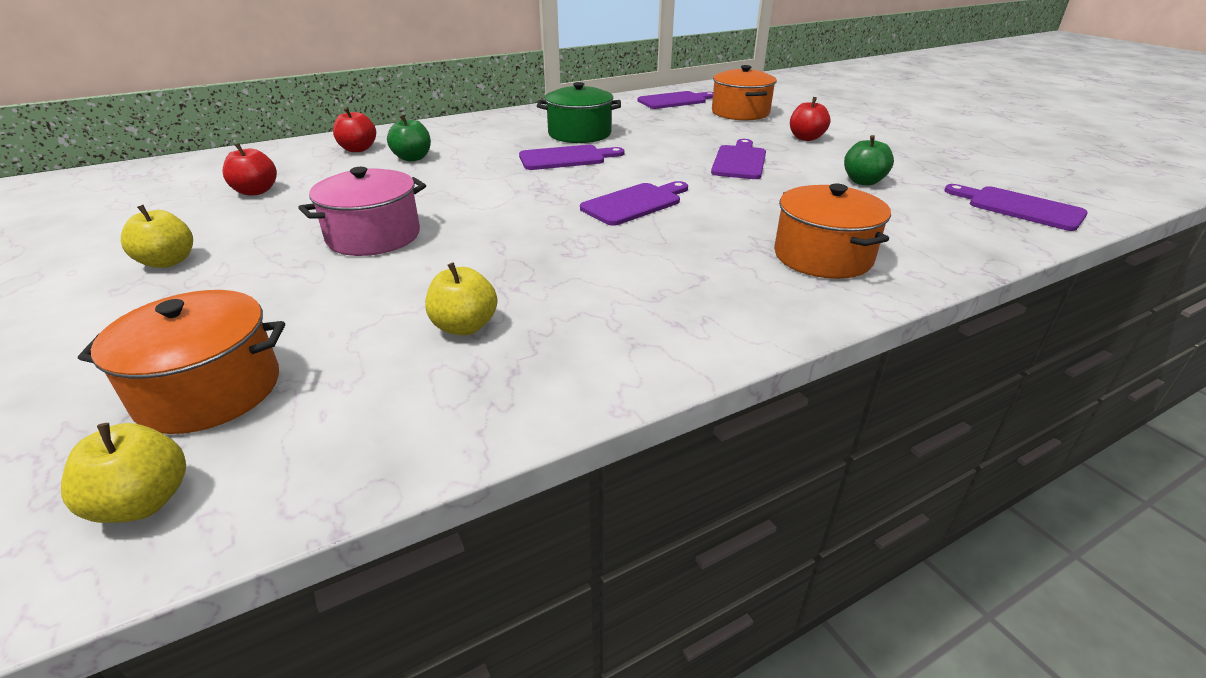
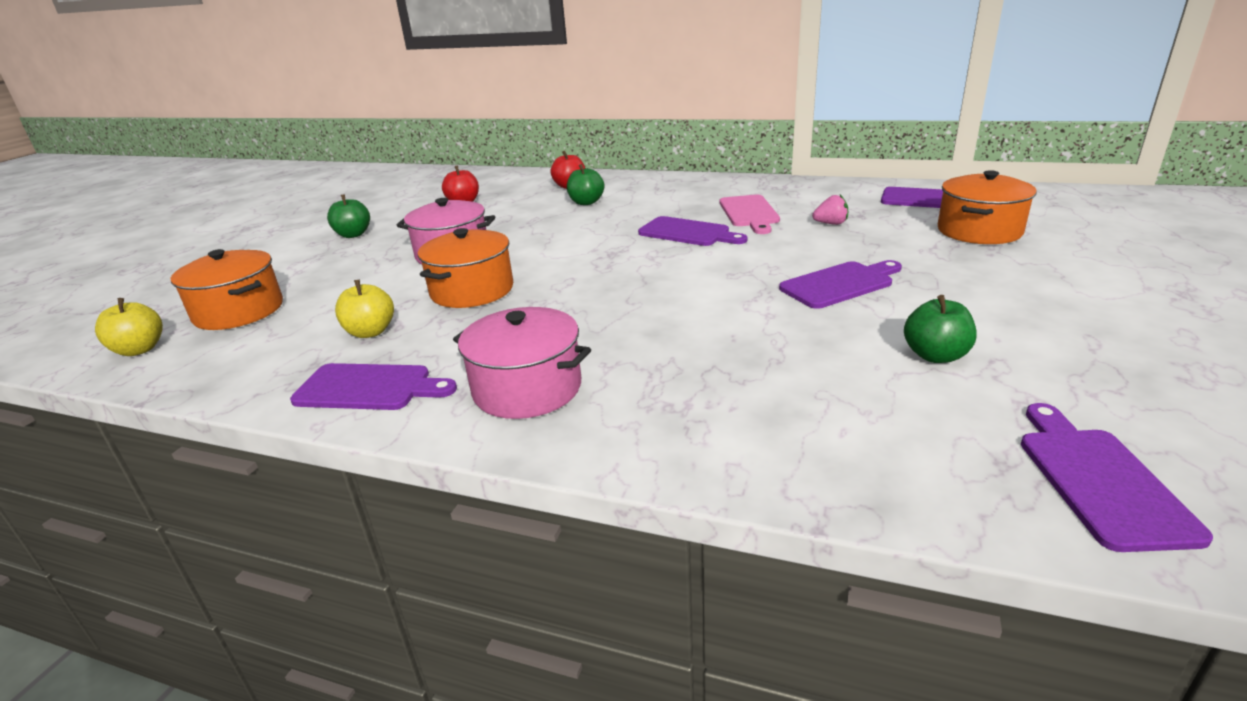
camera: 50 degrees right, 5 degrees down
(168, 262) = (353, 235): yellow apple -> green apple
(579, 134) = (749, 213): green pot -> pink cutting board
(634, 203) = (649, 290): purple cutting board -> purple cutting board (369, 388)
(651, 128) = (831, 224): none -> pink strawberry
(712, 296) = (527, 388): none -> pink pot
(806, 138) = (992, 283): red apple -> none
(822, 256) = (687, 405): orange pot -> orange pot (472, 290)

